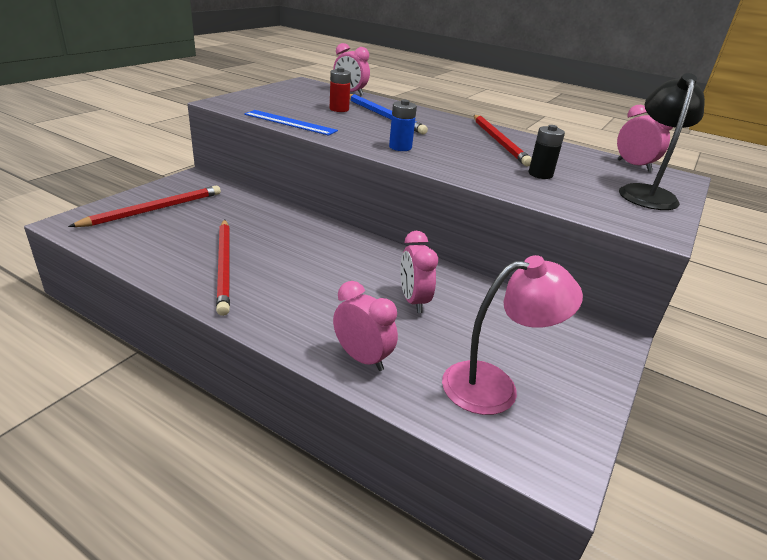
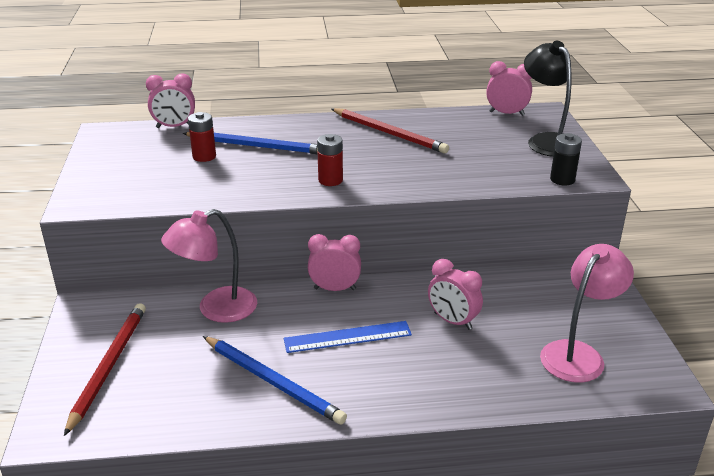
camera: 35 degrees left, 0 degrees up
(224, 266) = (273, 382): red pencil -> blue pencil
(261, 212) = (216, 309): none -> pink lamp
(290, 122) = (192, 198): blue ruler -> blue ruler (347, 337)
(362, 358) = (482, 389): pink clock -> pink clock (334, 289)
(400, 147) = (330, 180): blue battery -> red battery
(540, 174) = (464, 157): black battery -> black battery (562, 179)

